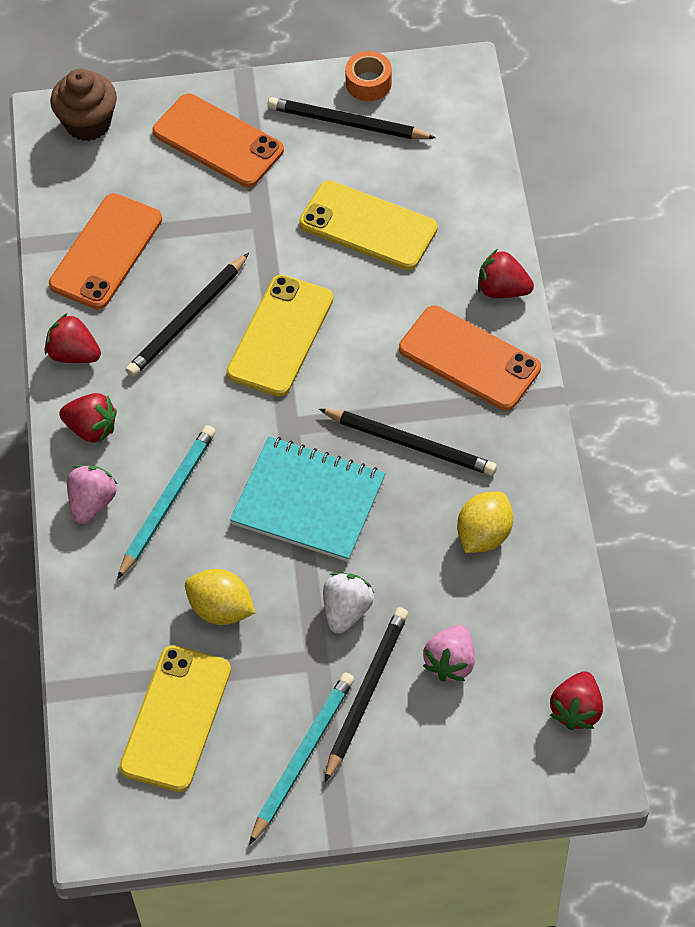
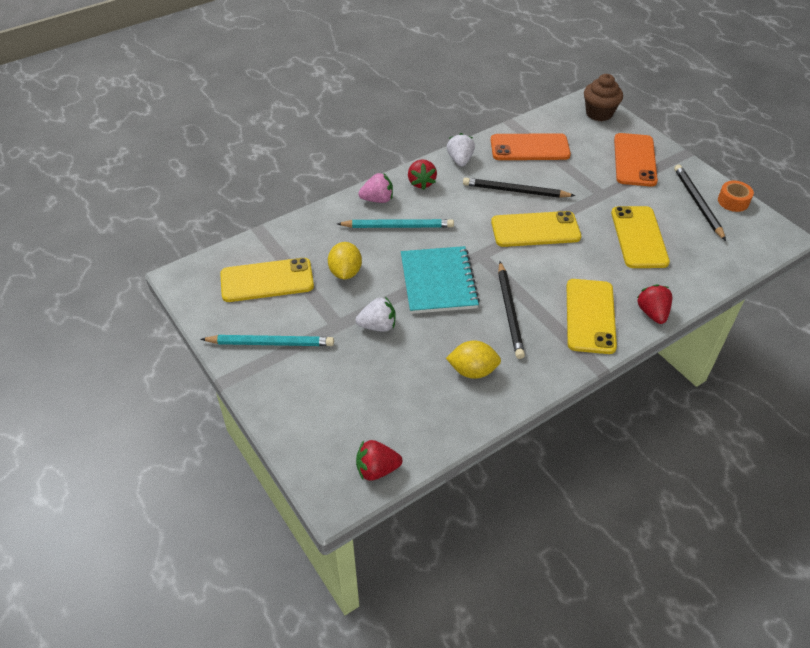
camera: 60 degrees right, 10 degrees down
(74, 354) = (460, 160): red strawberry -> white strawberry
(366, 693) = (328, 356): black pencil -> none
(450, 662) = (373, 389): pink strawberry -> none
(469, 358) = (590, 316): orange phone -> yellow phone

